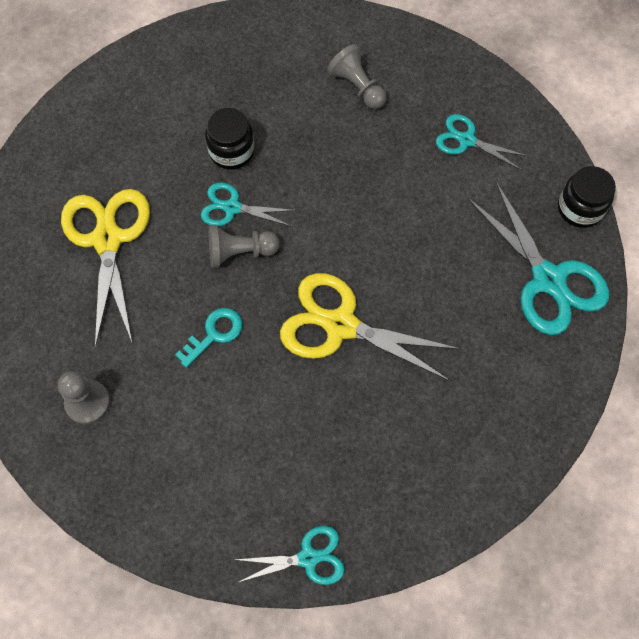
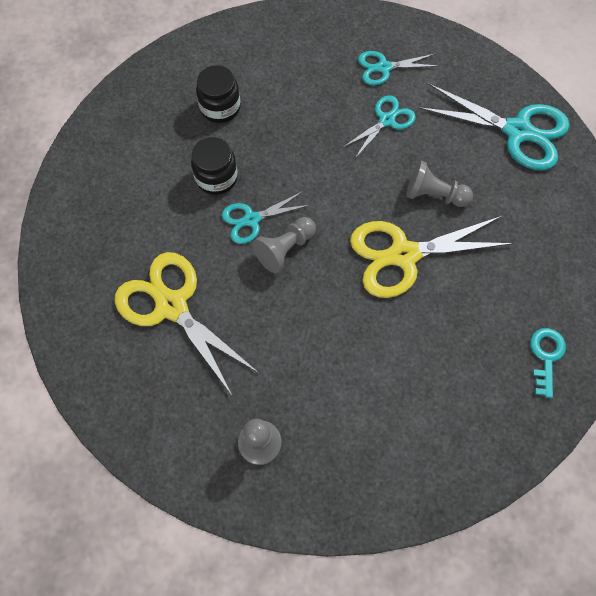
camera: 35 degrees left, 0 degrees up
(214, 334) = (316, 323): turquoise key -> turquoise key (546, 356)
(308, 558) = (519, 439): turquoise scissors -> turquoise scissors (386, 120)
(357, 87) = (274, 74): grey pawn -> grey pawn (434, 195)
(580, 208) = (498, 70): black jar -> black jar (220, 107)

